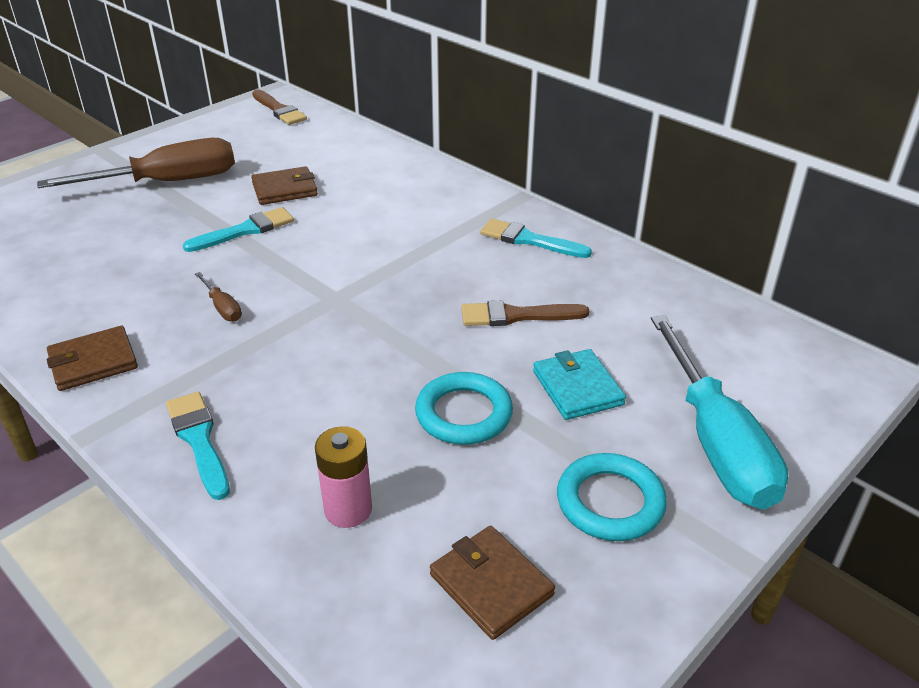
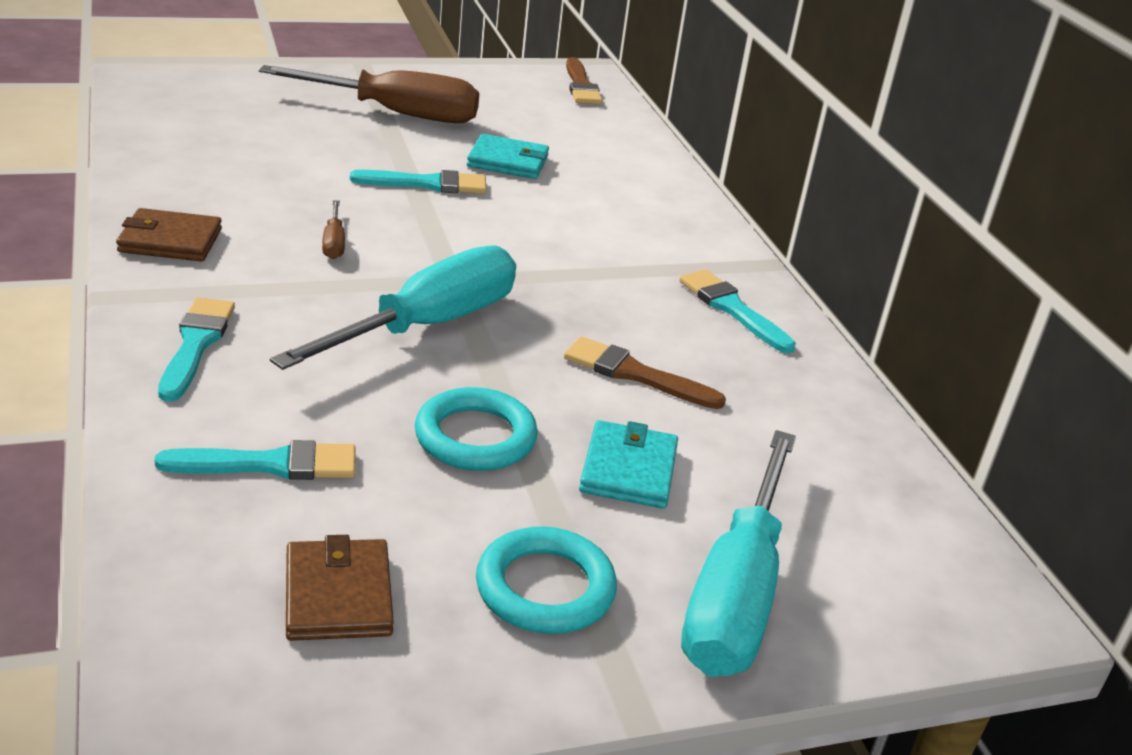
camera: 25 degrees right, 5 degrees down
(285, 189) = (508, 161): brown wallet -> turquoise wallet
(348, 509) = (270, 464): pink battery -> turquoise brush
(351, 343) = (427, 325): none -> turquoise screwdriver

